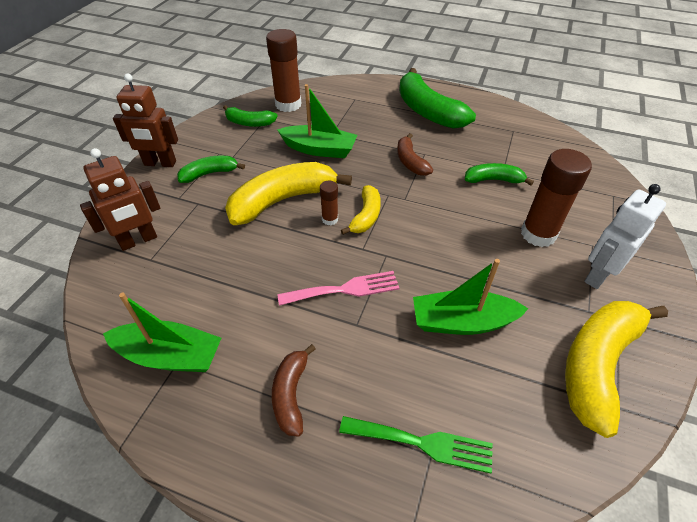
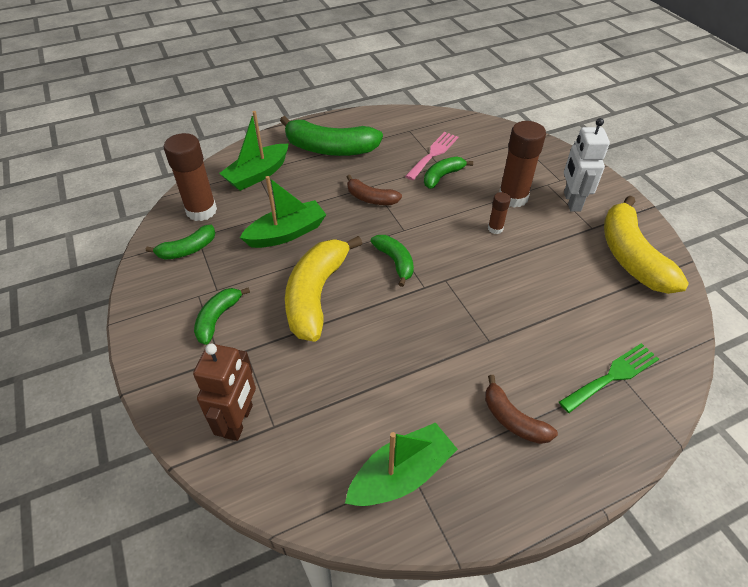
camera: 45 degrees left, 0 degrees up
(160, 163) = (151, 344): brown robot -> none
(330, 219) = (373, 283): brown glue stick -> brown glue stick (495, 228)
(344, 289) = (451, 324): pink fork -> pink fork (433, 154)
(366, 216) = (395, 262): yellow banana -> green banana
(462, 322) = (543, 287): green boat -> green boat (257, 175)

